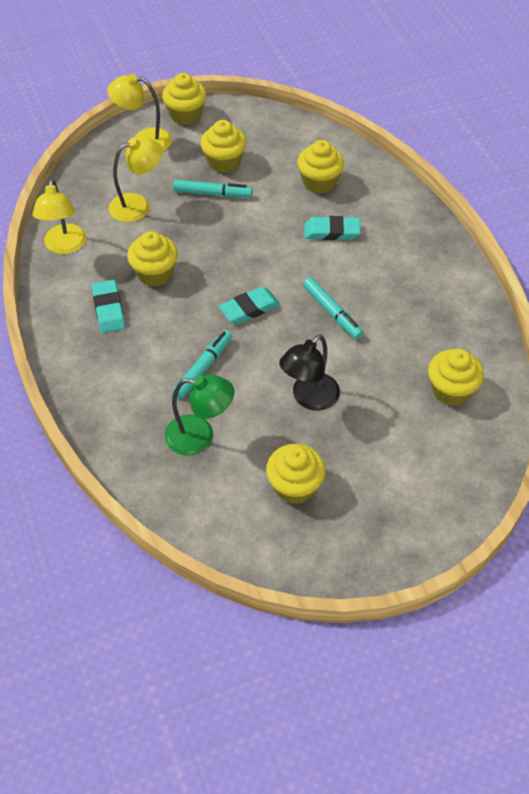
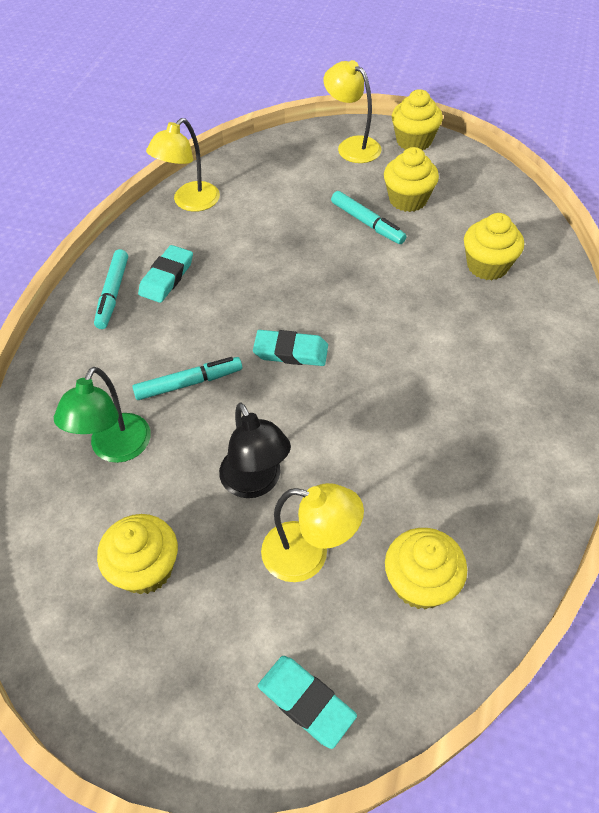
camera: 40 degrees right, 0 degrees up
(138, 205) = (288, 199): yellow lamp -> yellow lamp (309, 555)
(155, 273) = (239, 268): yellow cupcake -> none
(200, 436) = (115, 449): green lamp -> green lamp turned 60 degrees clockwise
(309, 398) = (255, 483): black lamp -> black lamp turned 105 degrees counterclockwise
(332, 231) = (452, 322): turquoise eraser -> turquoise eraser (306, 702)
(332, 312) = (370, 406): turquoise marker -> turquoise marker (113, 294)

